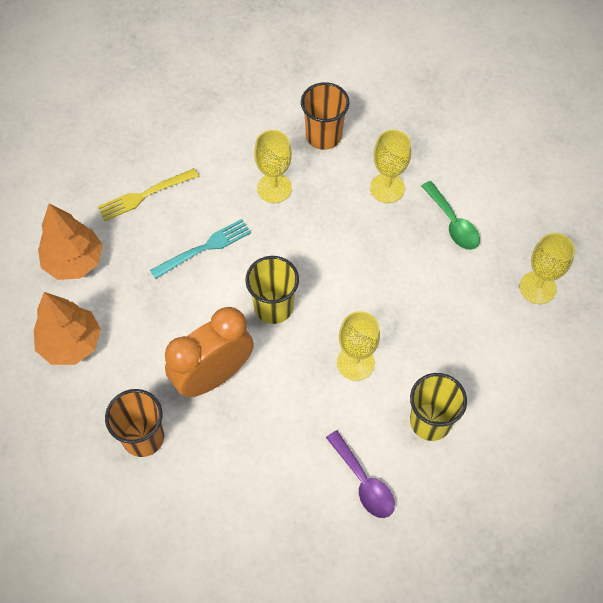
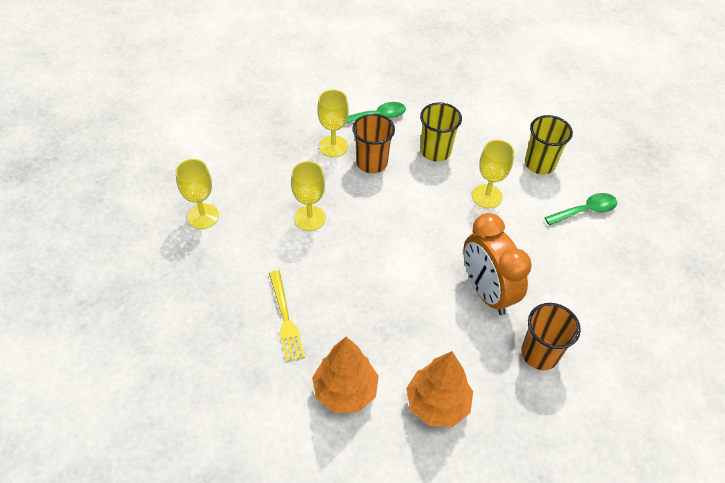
camera: 80 degrees left, 10 degrees down
(205, 247) = (357, 278): turquoise fork -> none
(273, 307) = (428, 239): yellow cup -> yellow cup (435, 151)
(323, 136) = (267, 175): orange cup -> orange cup (371, 163)
(363, 482) = (585, 211): purple spoon -> green spoon
(537, 287) = (441, 86): yellow goblet -> yellow goblet (203, 216)

